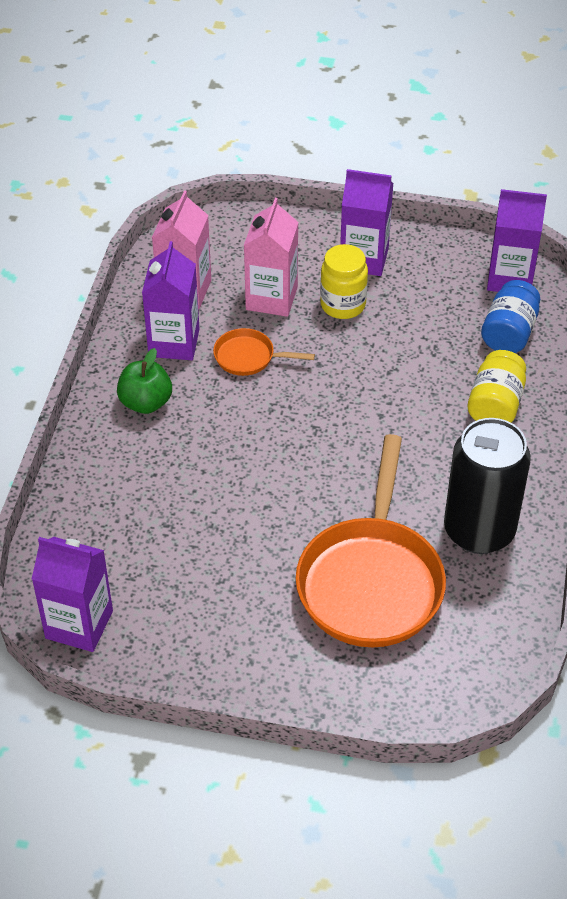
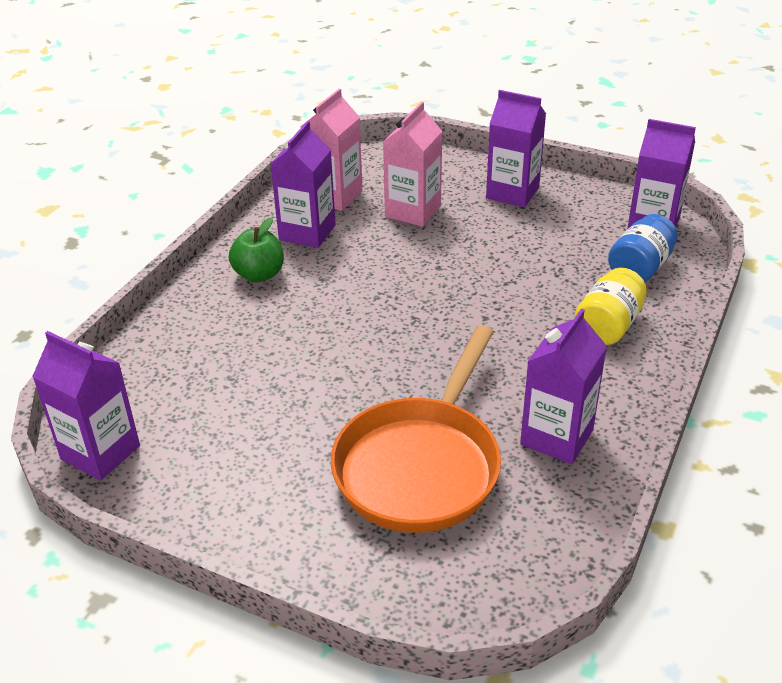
camera: 15 degrees right, 10 degrees down
(248, 357) = (372, 253): orange pan -> none
(343, 305) = (479, 225): yellow jar -> none
(479, 531) = (556, 437): black can -> purple carton

